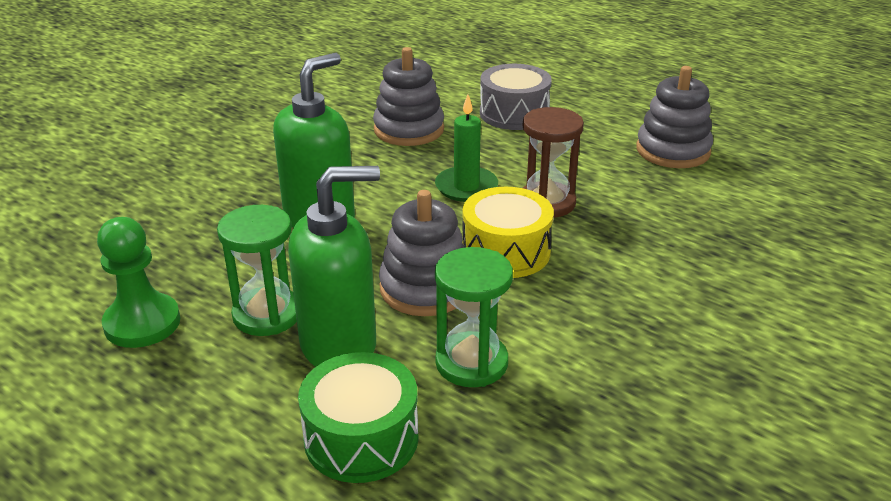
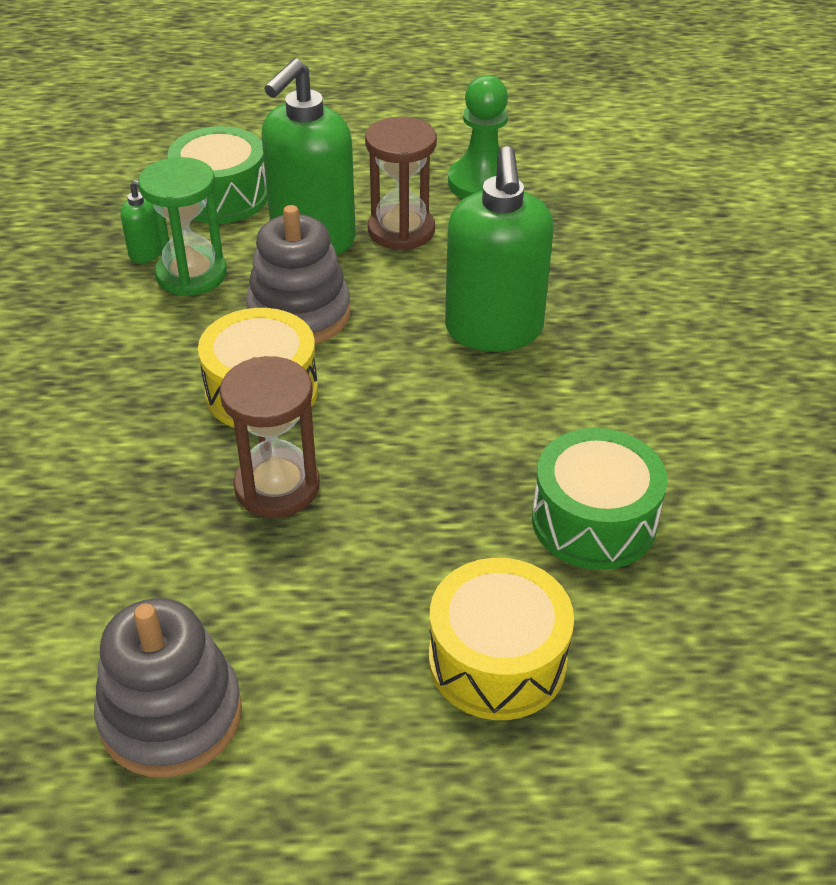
camera: 140 degrees right, 10 degrees up
(267, 314) = (401, 230): green hourglass -> brown hourglass
(409, 129) = (594, 521): grey stacking toy -> green drum
(466, 187) = (397, 457): green candle -> none
(491, 407) = (146, 253): none -> green soap dispenser
(514, 113) = (497, 660): grey drum -> yellow drum

